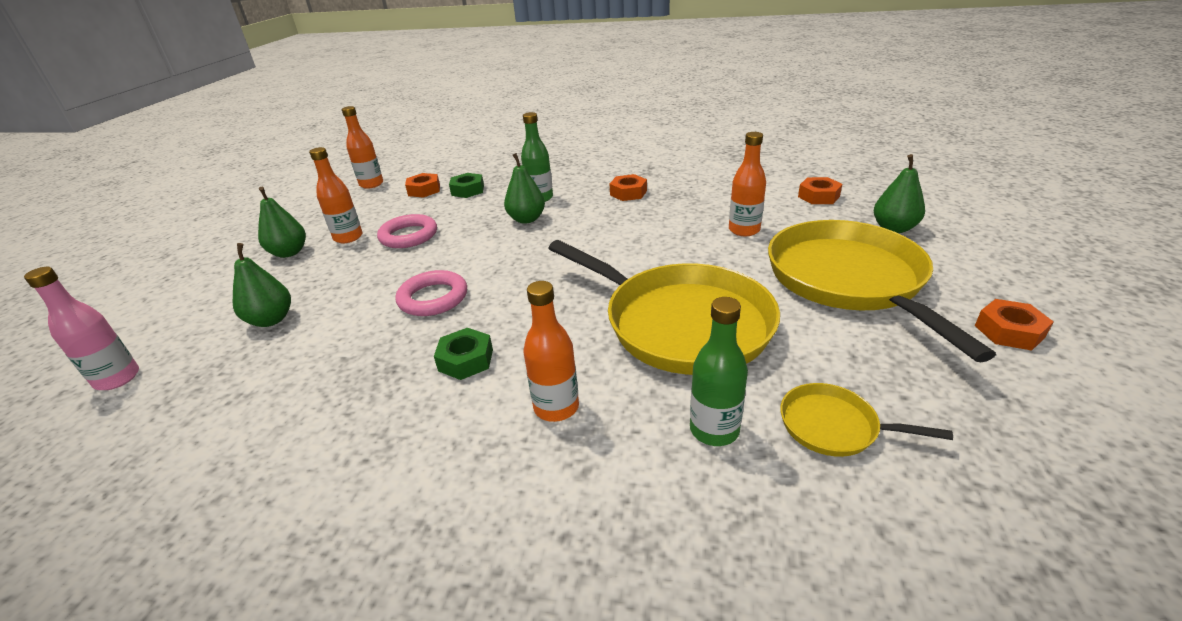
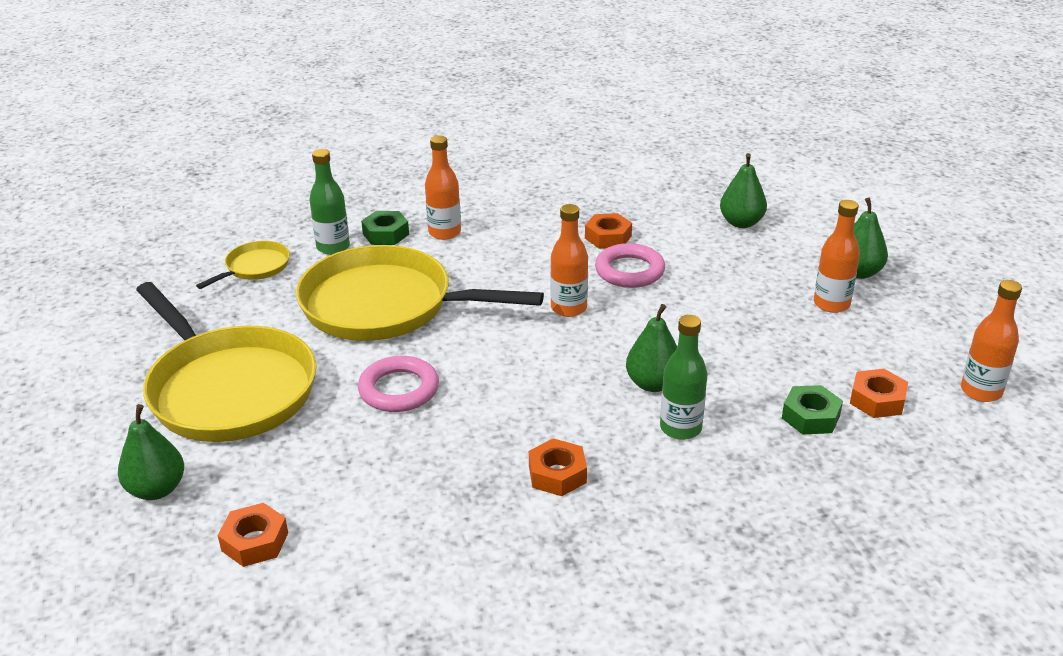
camera: 150 degrees right, 0 degrees up
(117, 378) = (772, 172): pink bottle -> none
(409, 236) = (764, 324): pink ring -> pink ring (399, 389)
(466, 360) = (538, 239): green nut -> green nut (386, 234)
(744, 230) = (355, 436): orange bottle -> orange bottle (568, 308)
(833, 426) = (255, 267): yellow pan -> yellow pan turned 45 degrees counterclockwise
(1009, 331) = (94, 368): orange nut -> orange nut (608, 237)

